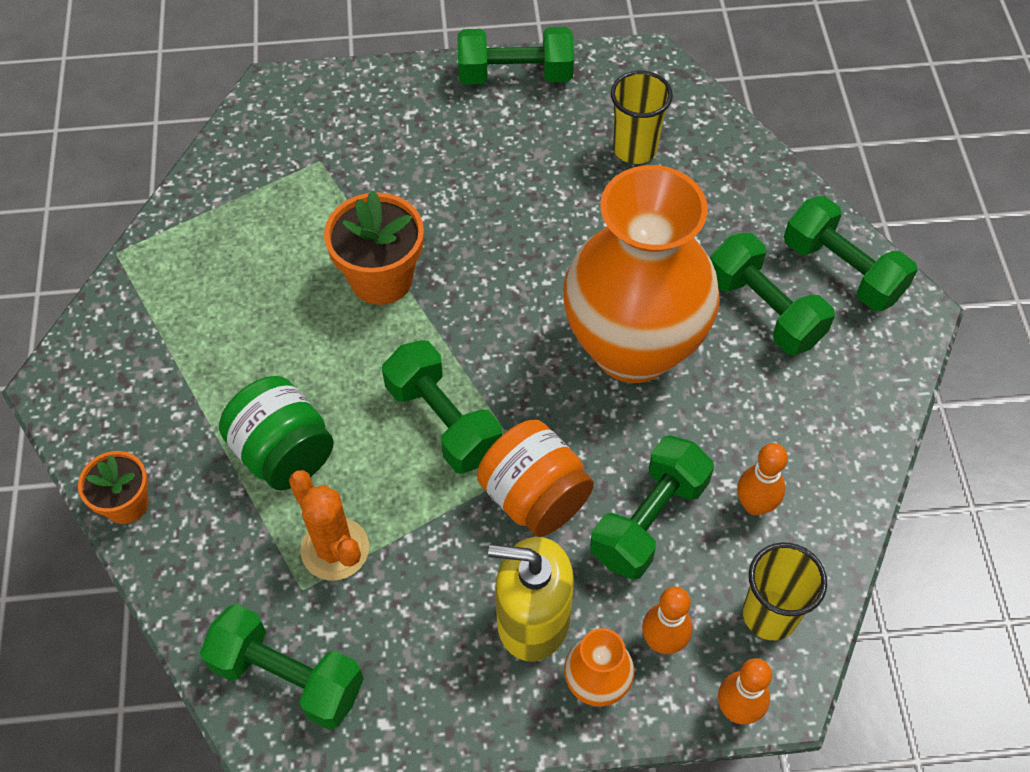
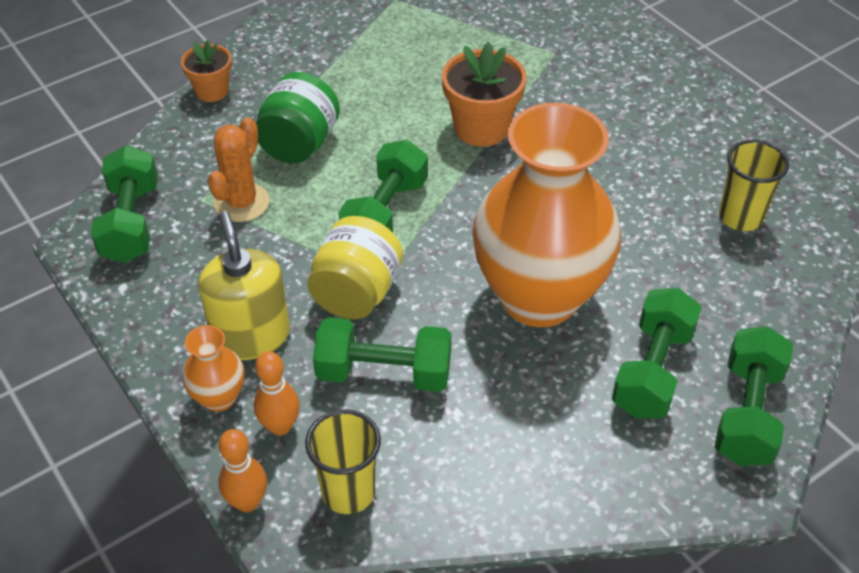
camera: 60 degrees right, 10 degrees down
(515, 75) = (740, 117): green dumbbell -> none
(534, 497) = (356, 293): orange jar -> yellow jar
(754, 505) = (447, 440): orange bowling pin -> none

